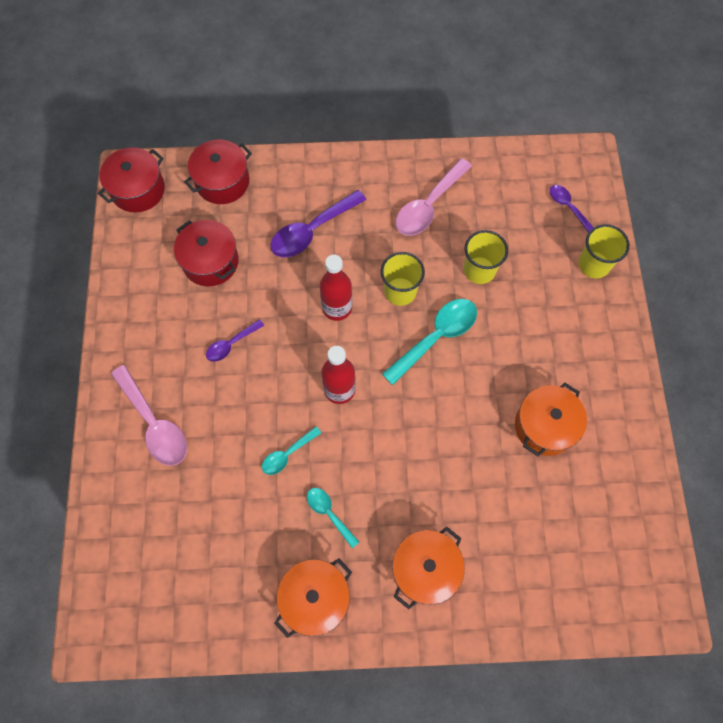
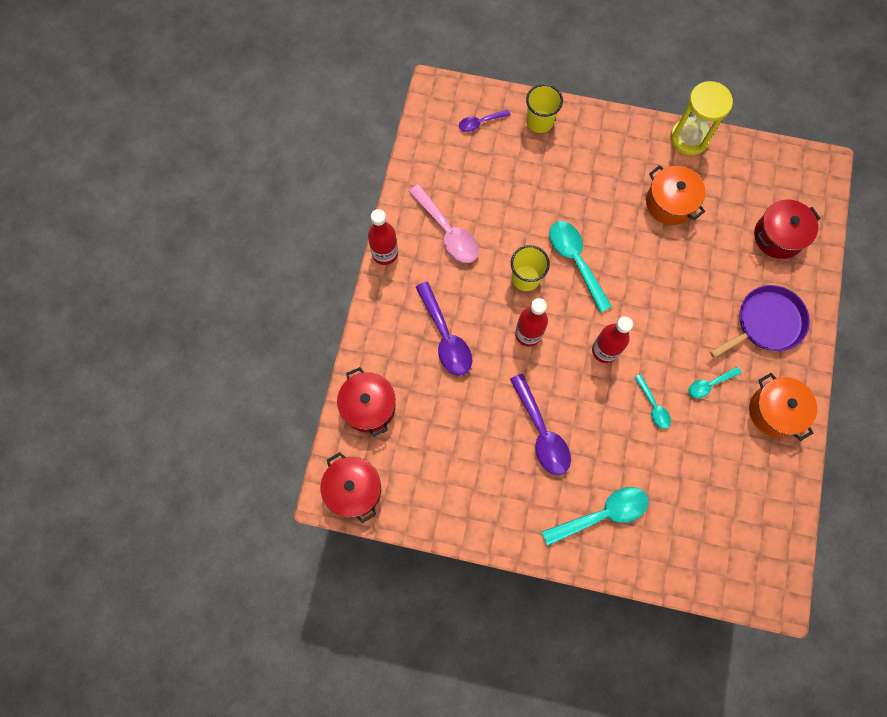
camera: 75 degrees left, 5 degrees up
(154, 423) = (602, 514): pink spoon -> turquoise spoon
(210, 262) = (453, 434): red pot -> red pot (778, 236)
(231, 344) = (541, 432): purple spoon -> purple spoon, size x1.80
(386, 156) = (385, 253): none -> red bottle
(425, 569) = (766, 323): orange pot -> purple pan
(479, 270) = (522, 209): yellow cup -> none
(640, 433) = (689, 138): none -> yellow hourglass

